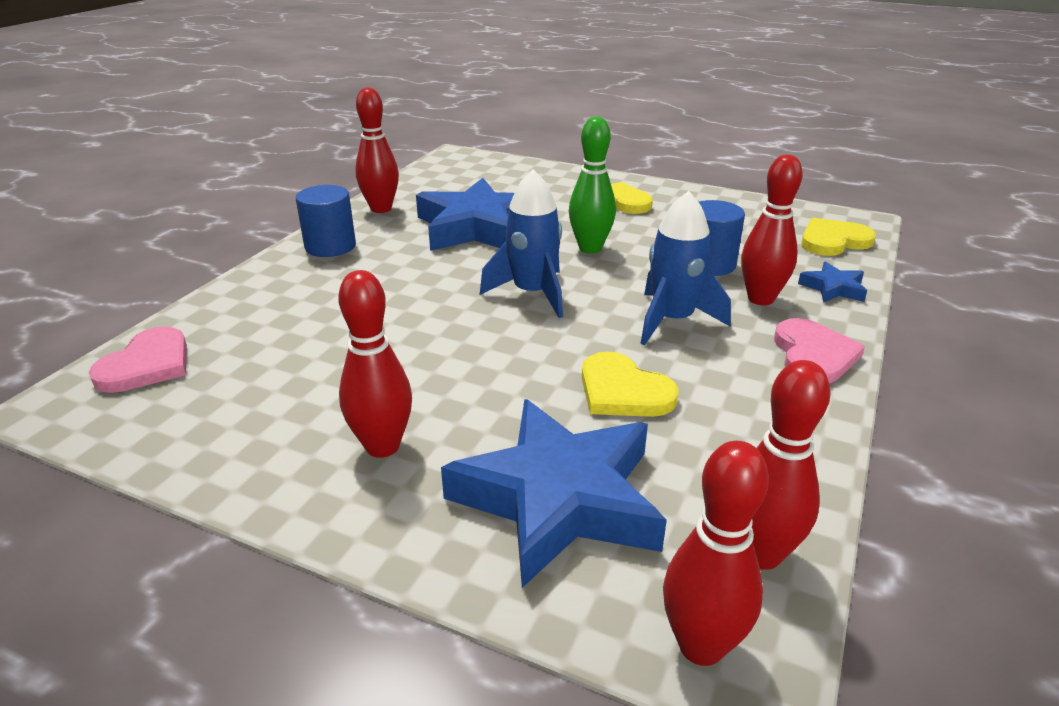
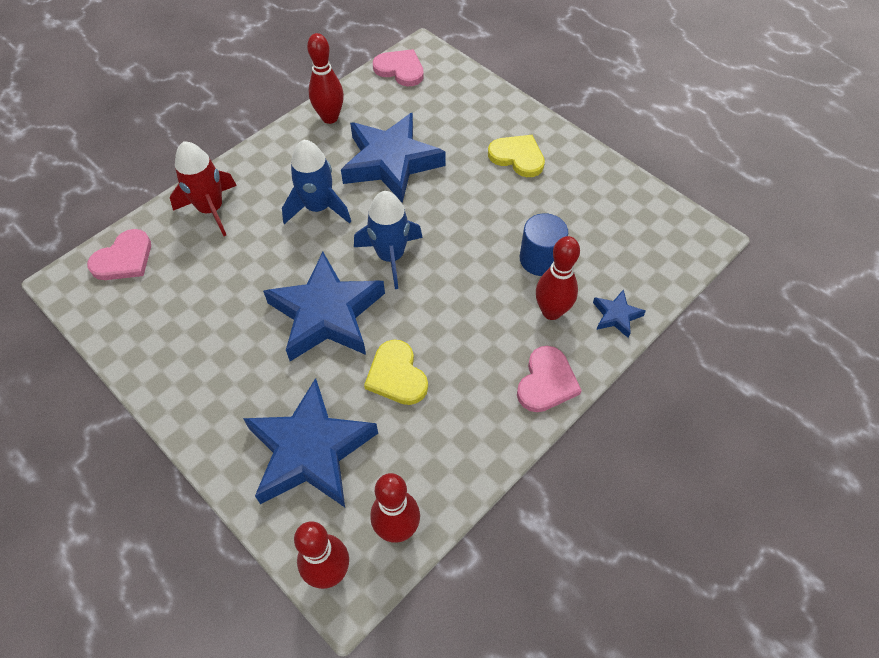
camera: 20 degrees right, 25 degrees up
(263, 298) = (211, 209): none -> red rocket
(330, 246) = (275, 159): blue cylinder -> none
(382, 446) = (232, 376): red bowling pin -> none
(441, 169) = (400, 69): none -> pink heart
(484, 356) = (326, 314): none -> blue star
(590, 248) = (461, 214): green bowling pin -> none
(672, 320) = (472, 316): blue rocket -> blue rocket (318, 208)
(833, 241) = (662, 258): yellow heart -> none

